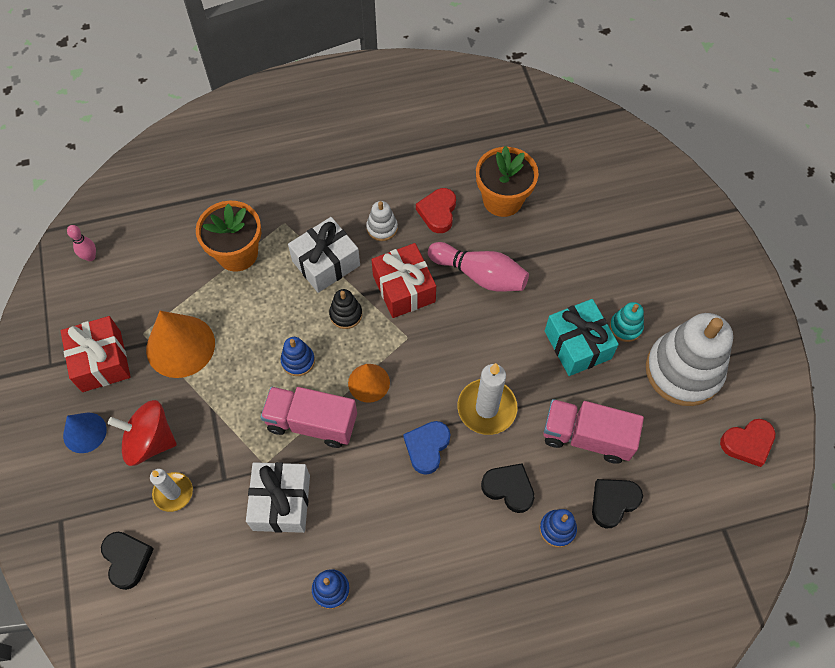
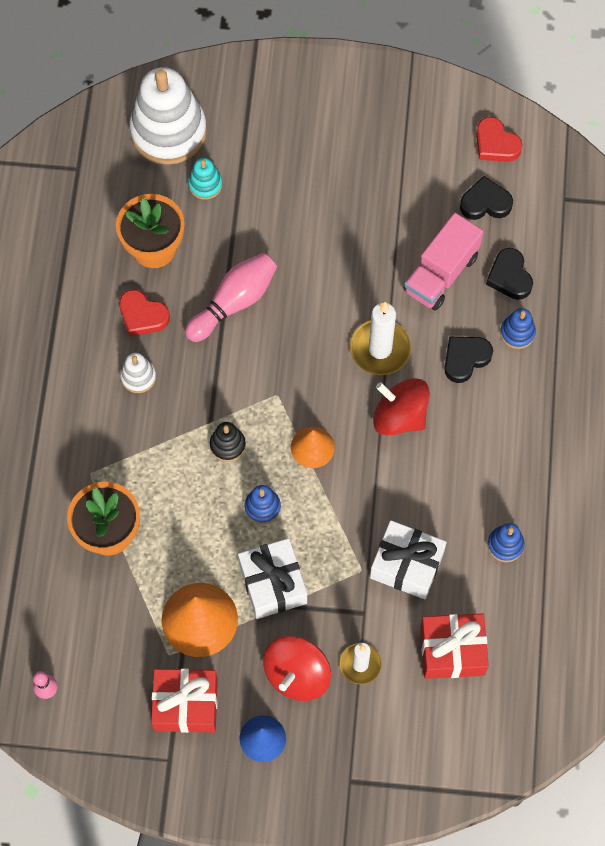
camera: 70 degrees left, 5 degrees up
(127, 559) = (413, 723): black heart -> black heart (485, 203)
(312, 423) = (335, 513): pink truck -> none
(326, 263) = (158, 446): white gift -> white gift (273, 584)
(404, 288) = (220, 379): red gift -> red gift (452, 650)
(427, 447) = (400, 416): blue heart -> red spinning top
(577, 345) = (346, 243): turquoise gift -> none
(625, 327) = (344, 194): turquoise stacking toy -> turquoise stacking toy (205, 184)
(683, 371) = (407, 164): white stacking toy -> white stacking toy (168, 131)
(747, 443) = (496, 144): red heart -> red heart turned 135 degrees clockwise

